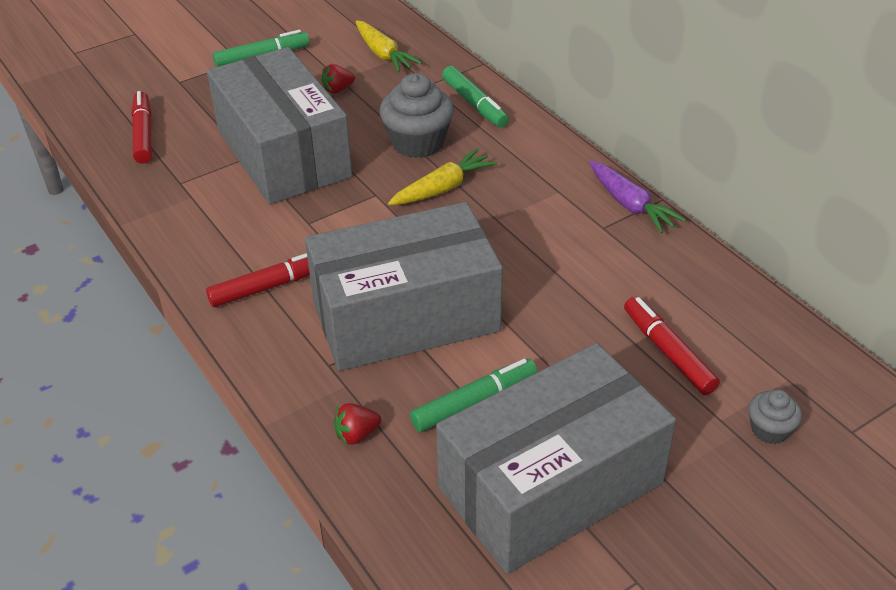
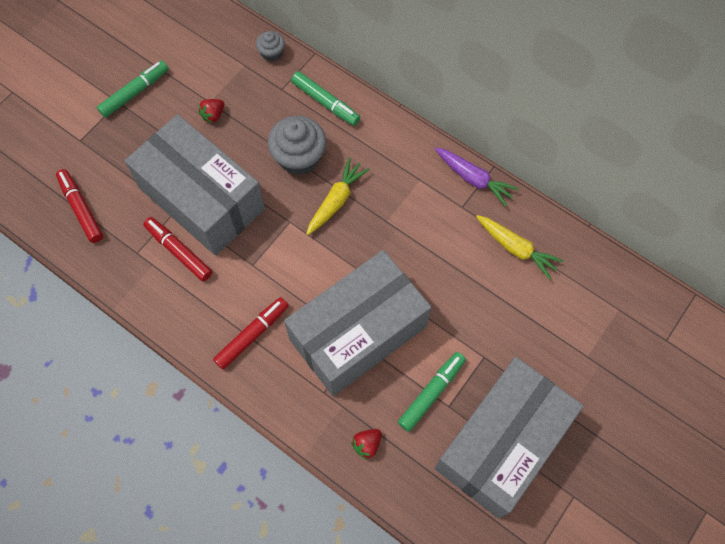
camera: 20 degrees left, 25 degrees up
(383, 54) = (232, 63): yellow carrot -> yellow carrot (516, 248)
(668, 352) = (539, 310): red marker -> red marker (179, 251)
(769, 430) = (618, 355): grey cupcake -> grey cupcake (272, 53)

